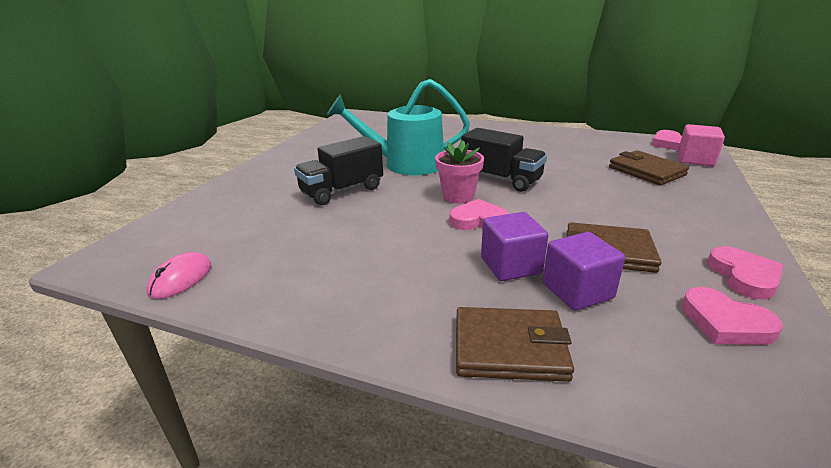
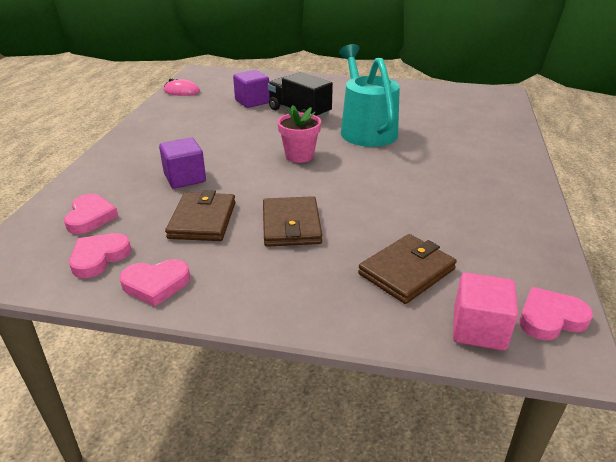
camera: 80 degrees right, 5 degrees up
(478, 220) = (254, 165): pink heart -> pink heart (90, 217)
(500, 179) = (344, 174): black truck -> none
(509, 348) = (100, 177): brown wallet -> brown wallet (291, 225)
(577, 291) = (149, 201): purple cube -> purple cube (252, 101)

